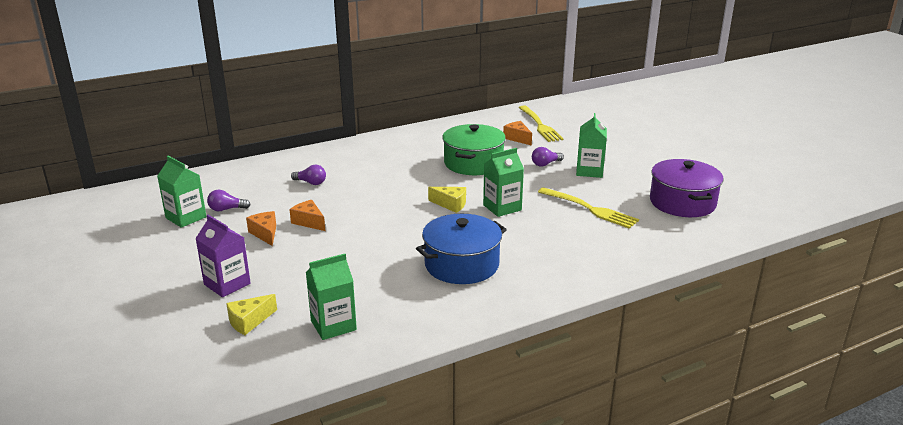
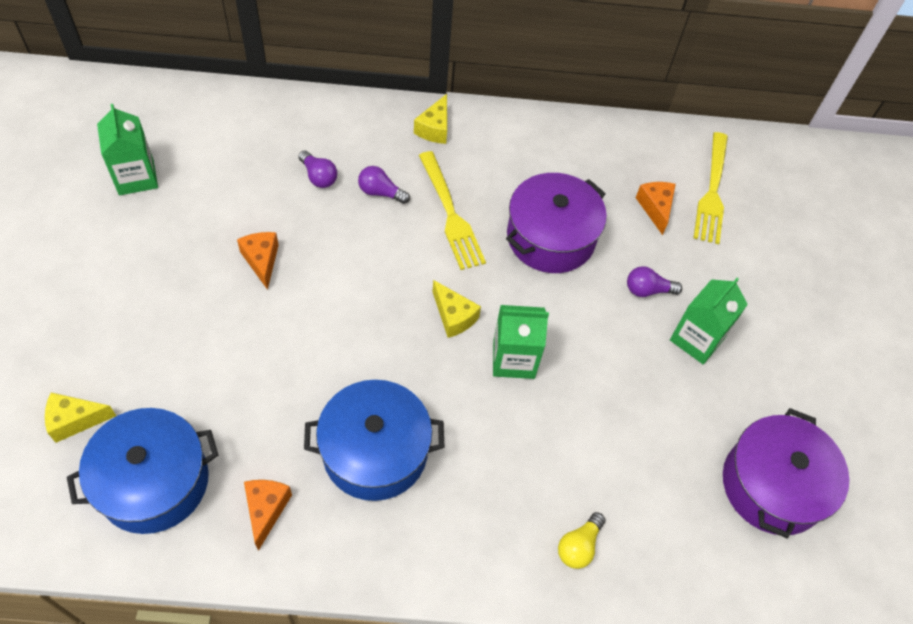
camera: 25 degrees right, 30 degrees up
(226, 209) = (189, 184): purple light bulb -> purple light bulb (380, 192)
(227, 284) = (97, 336): purple carton -> none
(265, 234) = (198, 258): orange cheese -> orange cheese (266, 510)
(333, 325) = (154, 482): green carton -> blue pot
(363, 147) = (434, 128): none -> yellow cheese
(473, 163) = (551, 237): green pot -> purple pot
(590, 209) = (628, 427): yellow fork -> yellow fork (450, 214)
(613, 255) = (579, 546): none -> yellow light bulb

